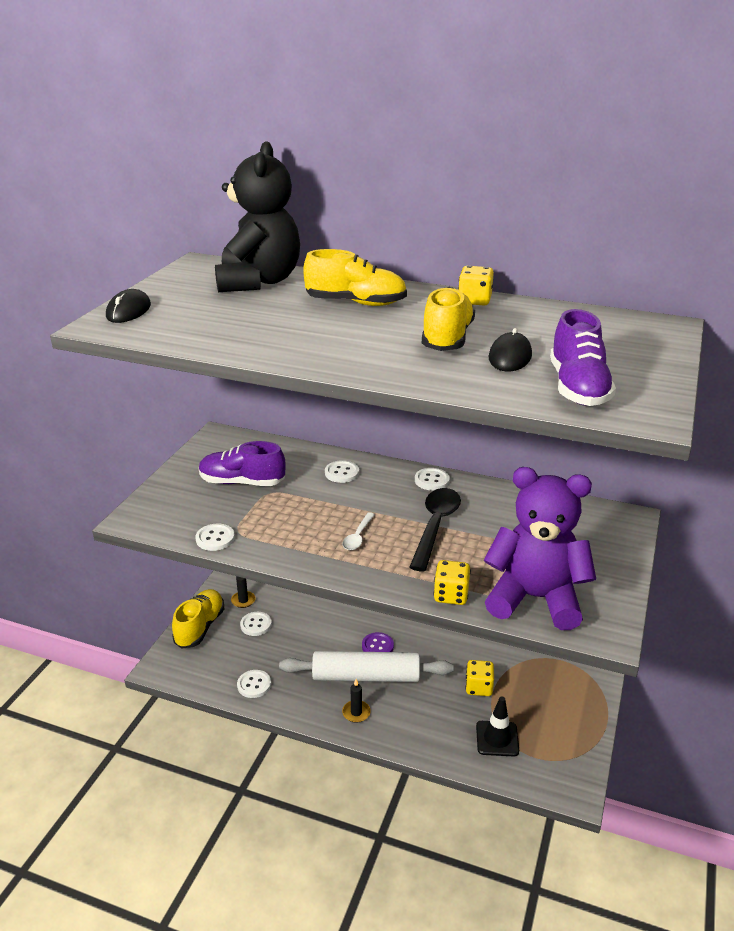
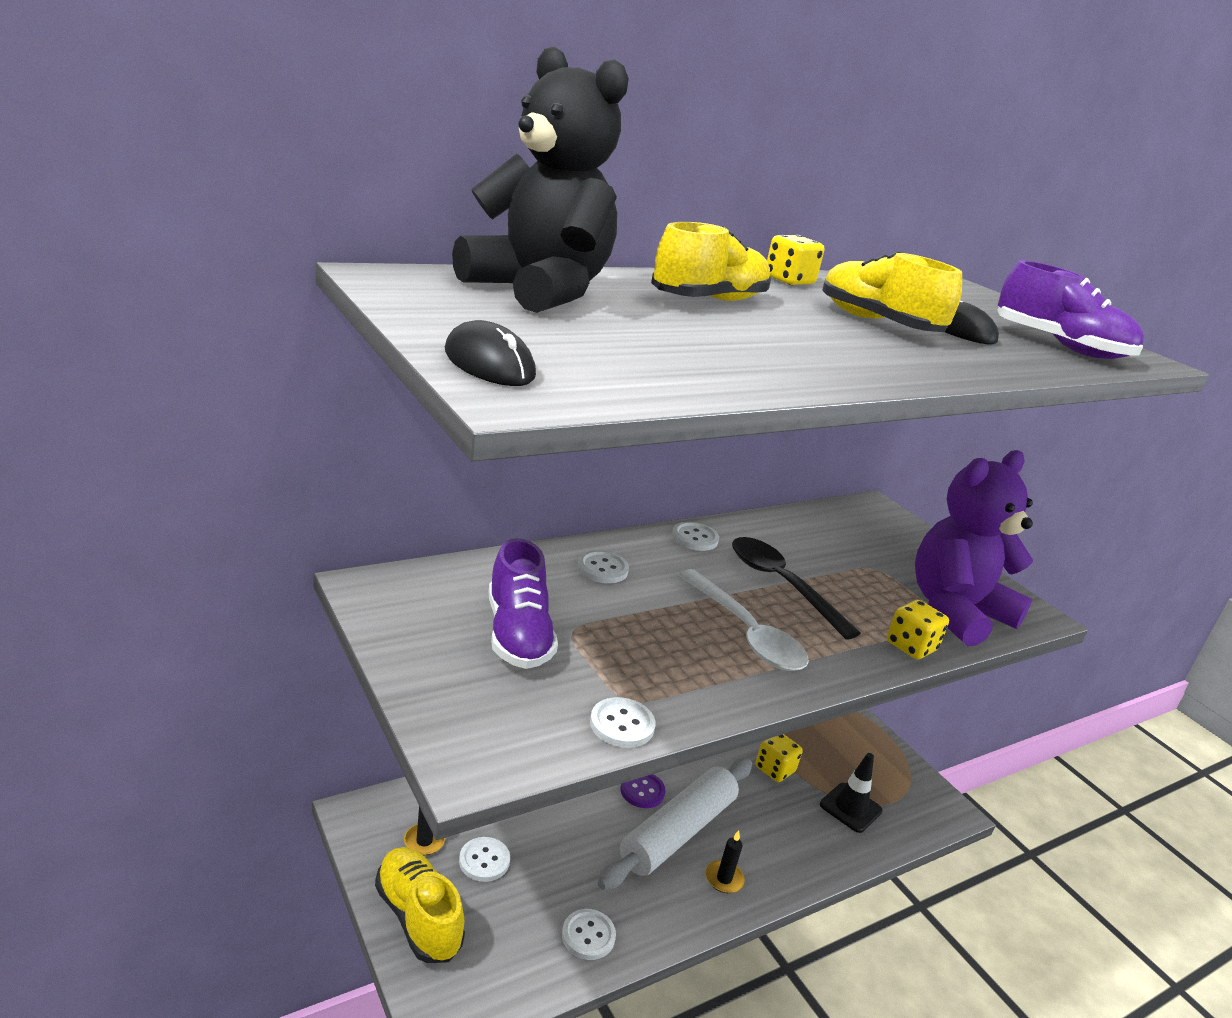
camera: 55 degrees left, 5 degrees down
(242, 482) = (517, 635): purple shoe -> purple shoe turned 60 degrees counterclockwise
(358, 536) = (746, 633): white spoon -> white spoon, size x1.93

